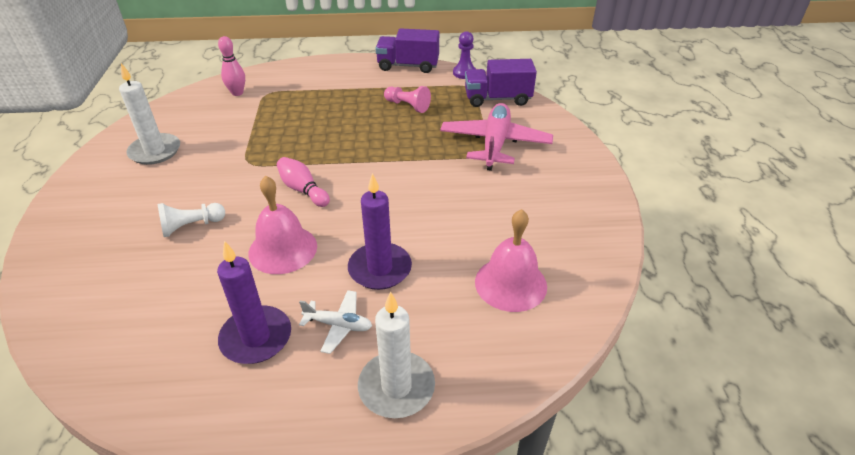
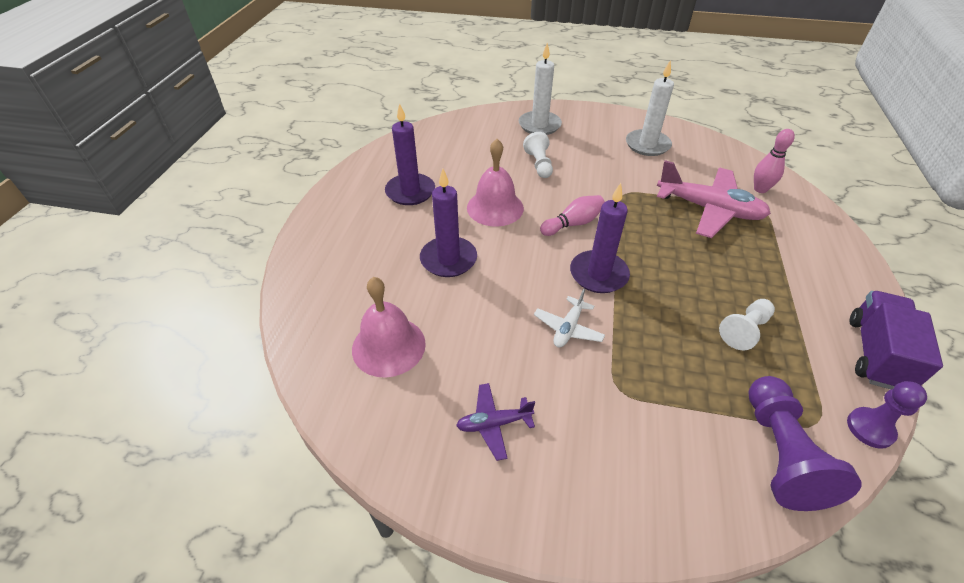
camera: 105 degrees right, 5 degrees up
(338, 325) = (400, 229): white plane -> white plane (568, 328)
(371, 170) = (598, 274): none -> purple candle
(396, 387) = (329, 251): white candle -> white candle (539, 125)
(407, 106) = (744, 330): pink pawn -> white pawn
(495, 144) = (641, 408): pink plane -> pink plane (709, 209)
(497, 99) = (780, 453): purple truck -> purple pawn
(547, 205) = (494, 423): none -> purple plane

